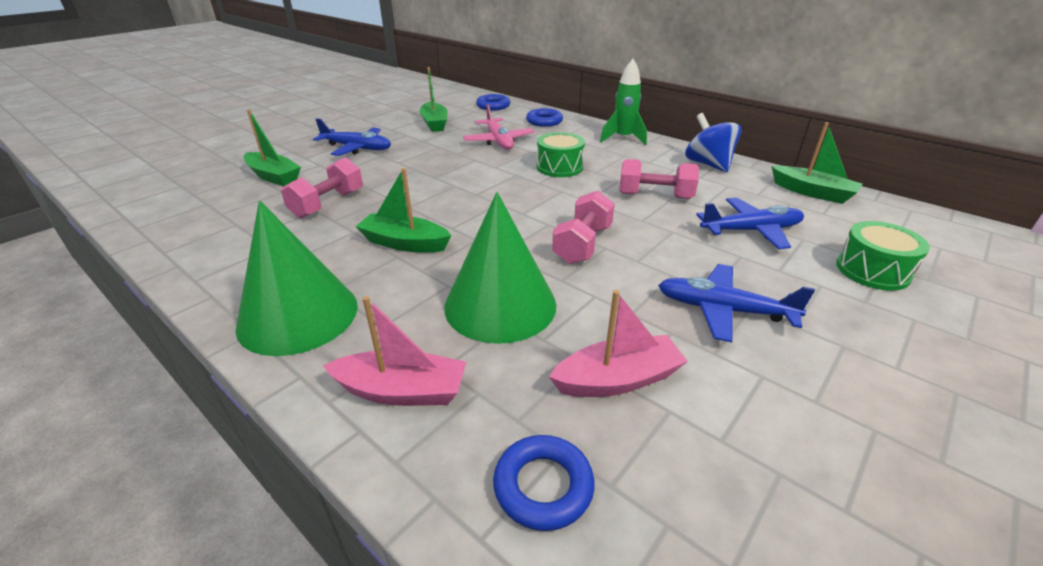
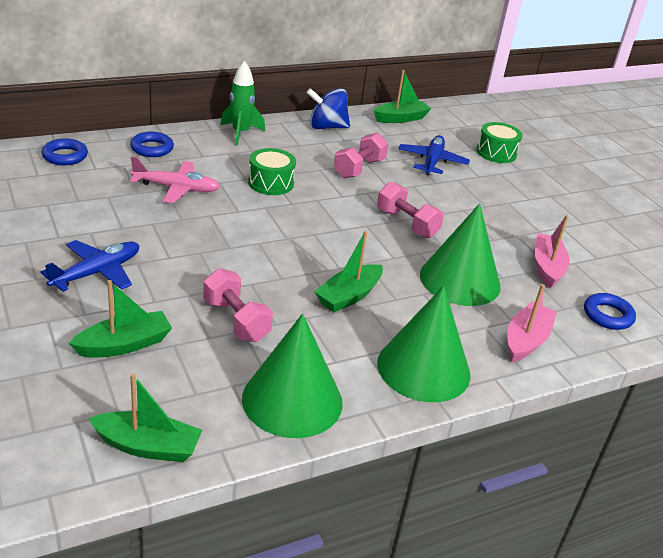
camera: 70 degrees left, 0 degrees up
(221, 253) = (292, 400): none -> green cone
(434, 123) = (77, 206): green boat -> green boat (148, 446)
(723, 310) = (506, 211): blue plane -> none

